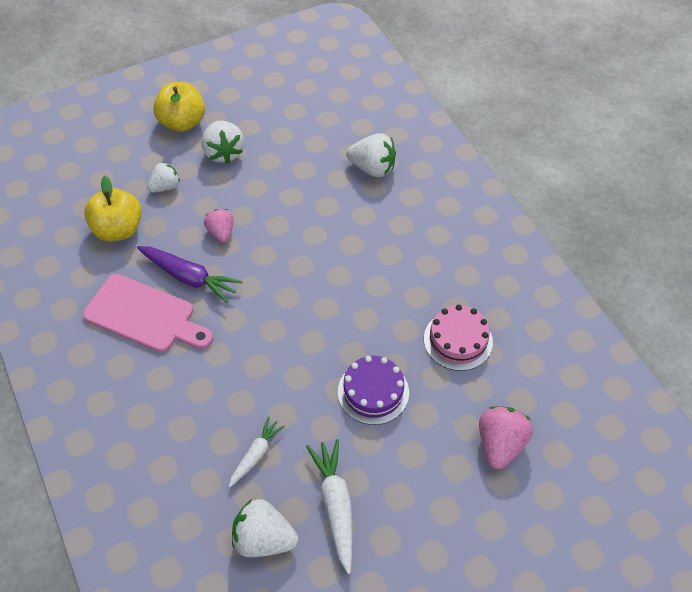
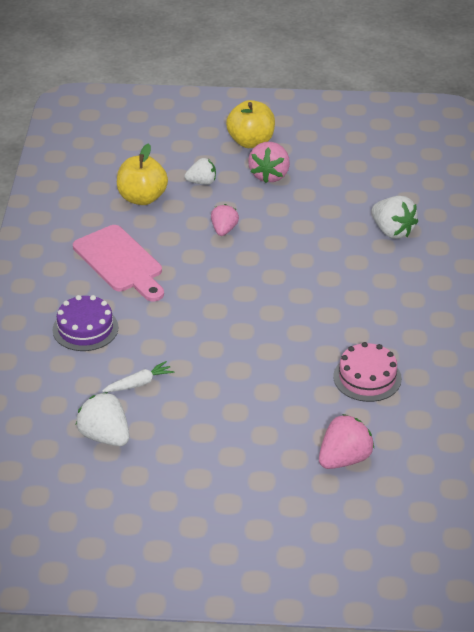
camera: 30 degrees right, 15 degrees down
(189, 278) = (174, 251): purple carrot -> none
(224, 152) = (269, 175): white strawberry -> pink strawberry
(335, 505) = (176, 440): white carrot -> none
(373, 392) = (265, 382): purple cake -> purple cake (85, 328)

